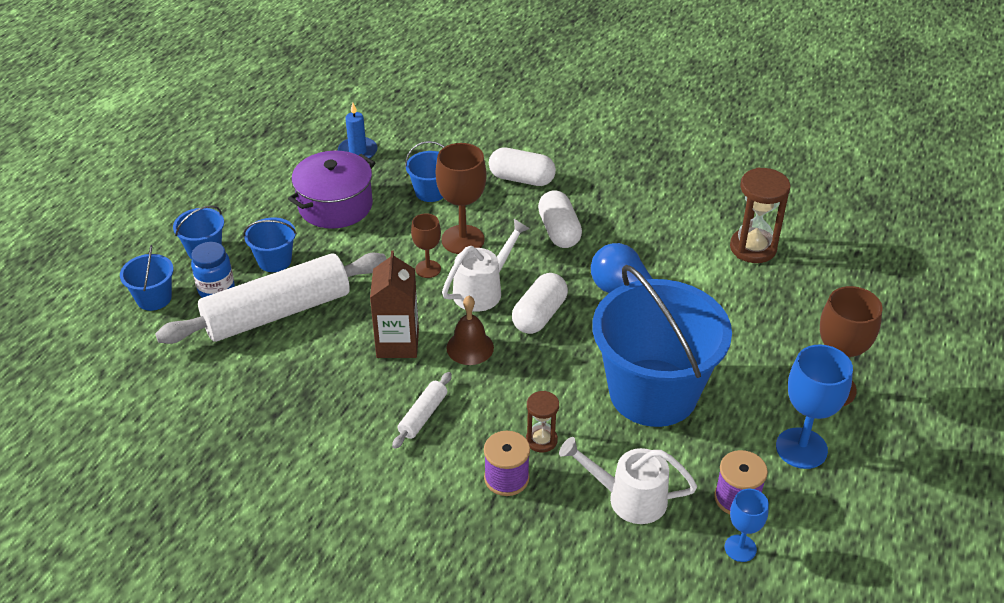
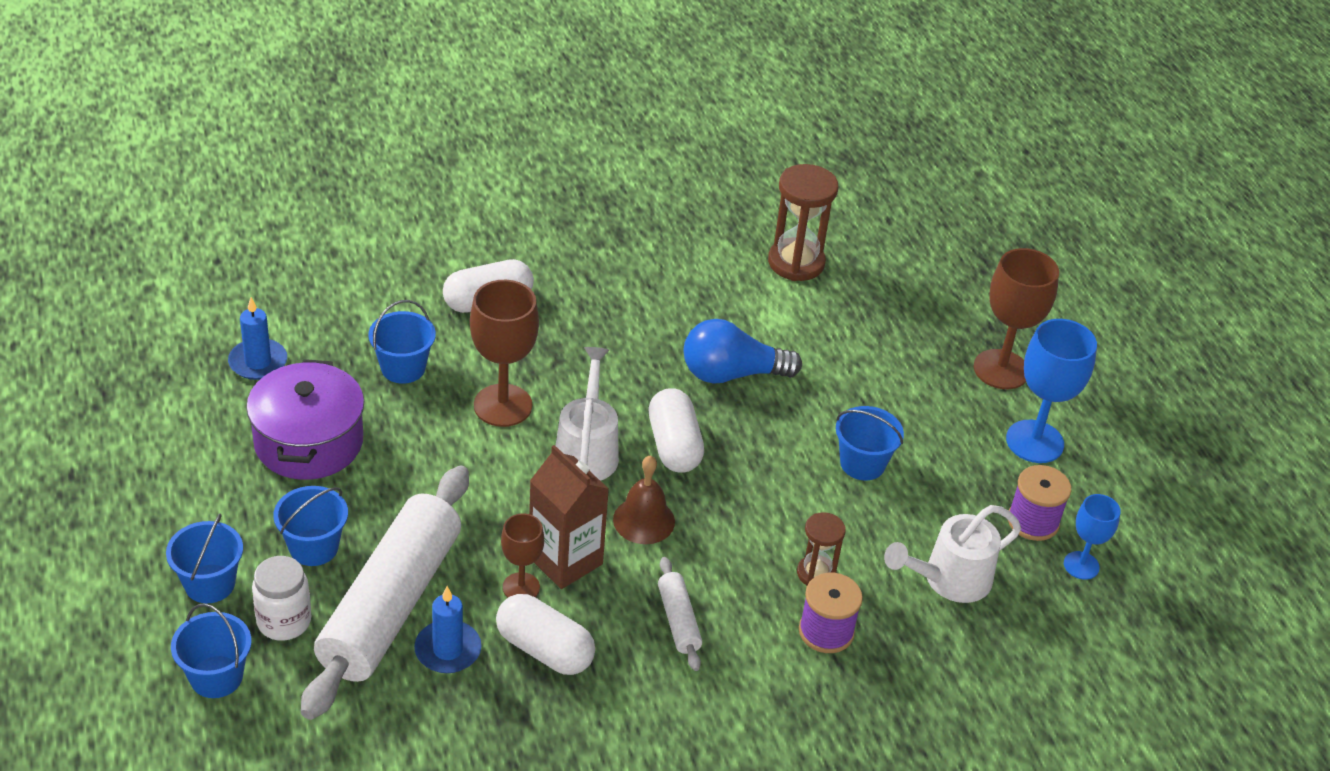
camera: 45 degrees left, 0 degrees up
(216, 290) = (284, 621): blue jar -> white jar
(278, 353) = (448, 650): none -> blue candle
(428, 269) = (503, 459): brown goblet -> brown goblet (521, 587)
(559, 231) = (593, 342): white capsule -> white capsule (544, 649)
(653, 392) = (862, 463): blue bucket -> blue bucket, size x0.42

